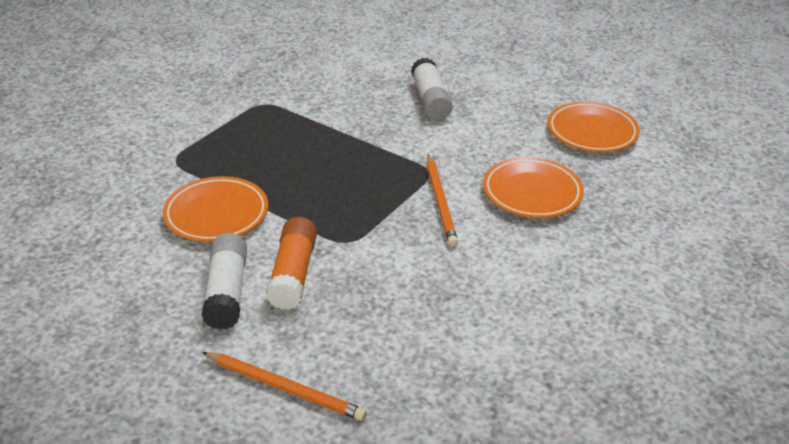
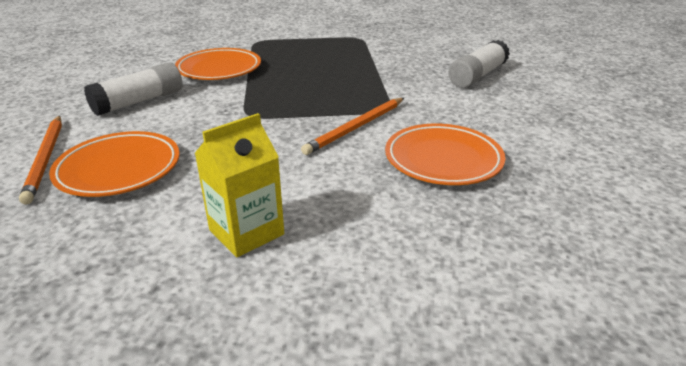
camera: 50 degrees right, 5 degrees down
(293, 274) = (185, 112): orange glue stick -> none
(526, 320) = (246, 232): none -> yellow carton
(592, 132) = (597, 152): orange plate -> orange plate (119, 169)

